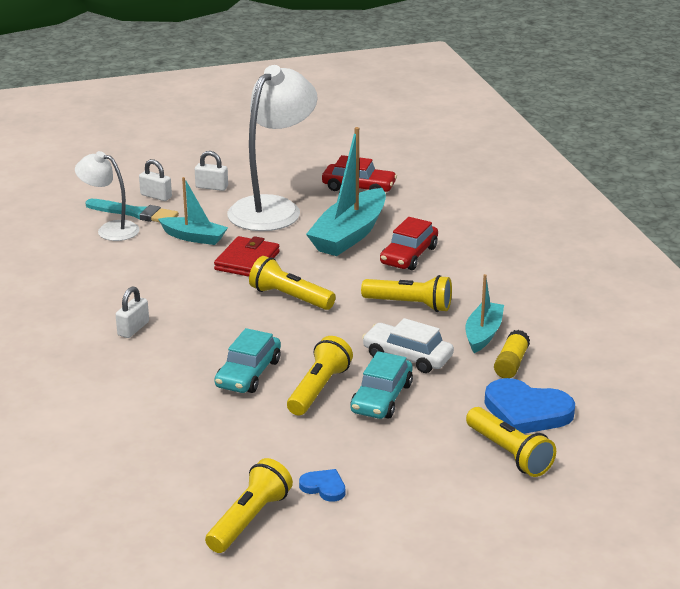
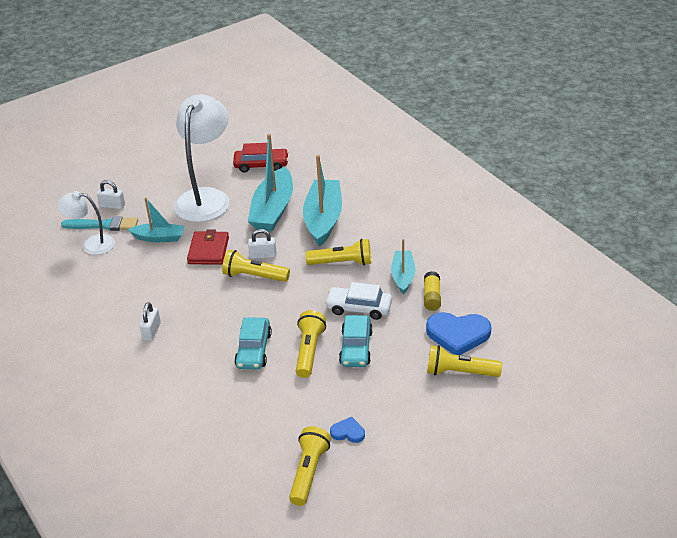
camera: 15 degrees left, 10 degrees up
(212, 187) = (151, 188): white padlock -> white padlock (263, 255)
(408, 255) = (323, 219): red car -> turquoise boat
(509, 453) = (460, 372): yellow flashlight -> yellow flashlight turned 150 degrees clockwise

